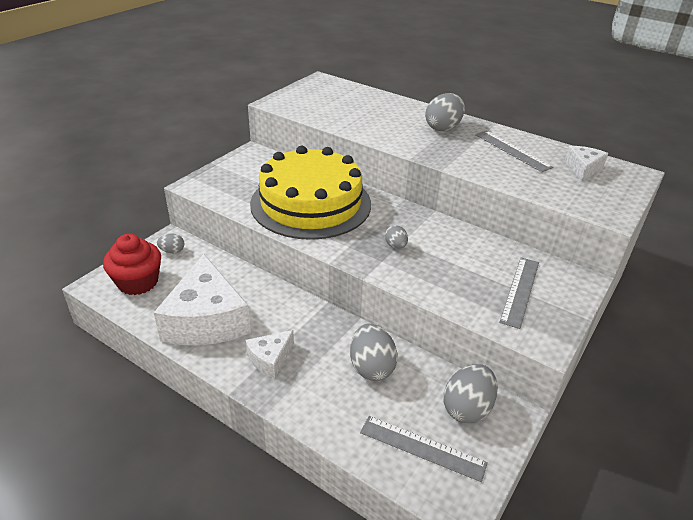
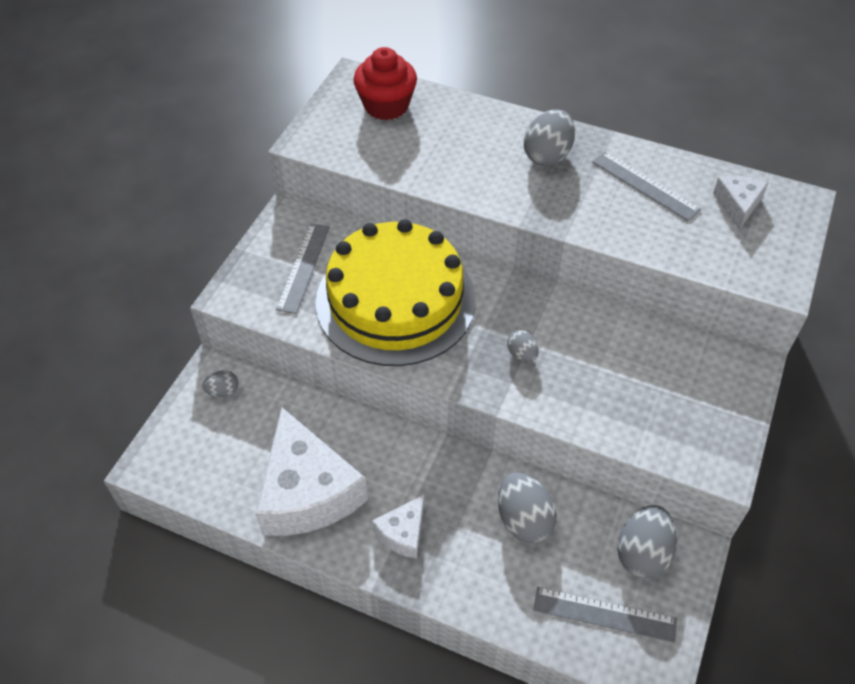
camera: 10 degrees left, 15 degrees up
(138, 282) = (198, 451): red cupcake -> red cupcake (386, 106)
(520, 291) = (683, 398): grey ruler -> grey ruler (303, 267)

